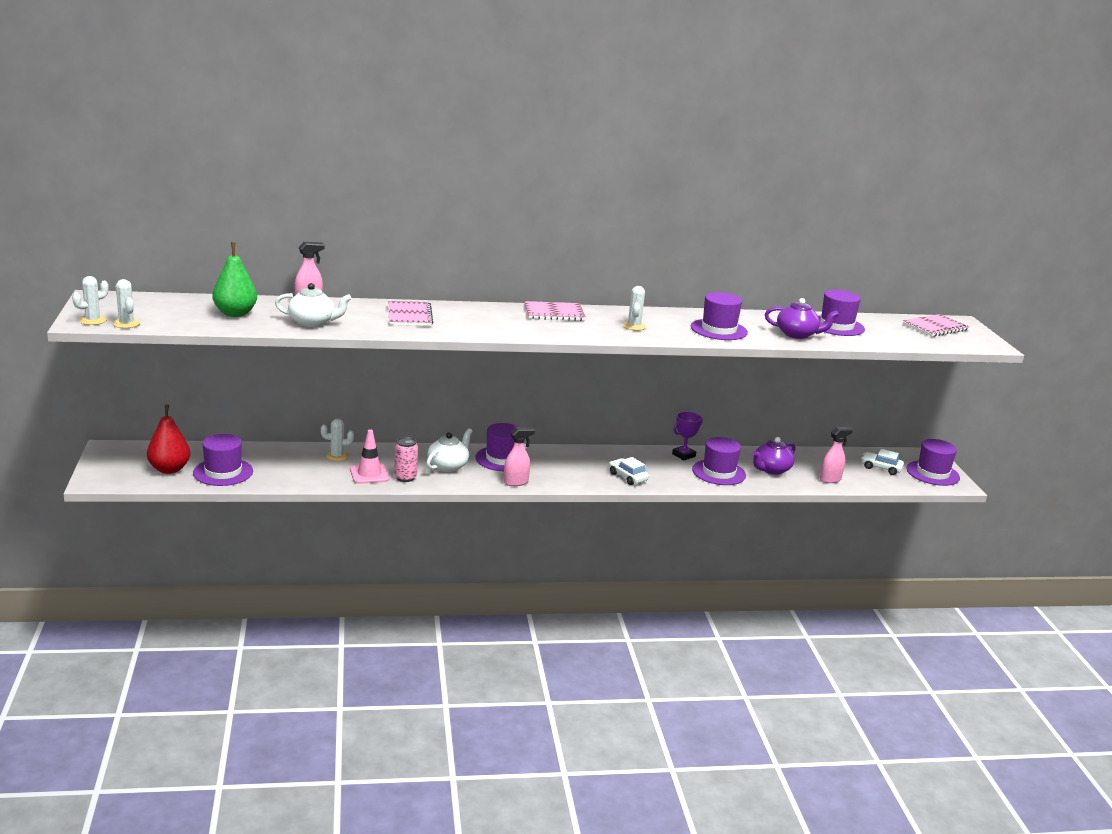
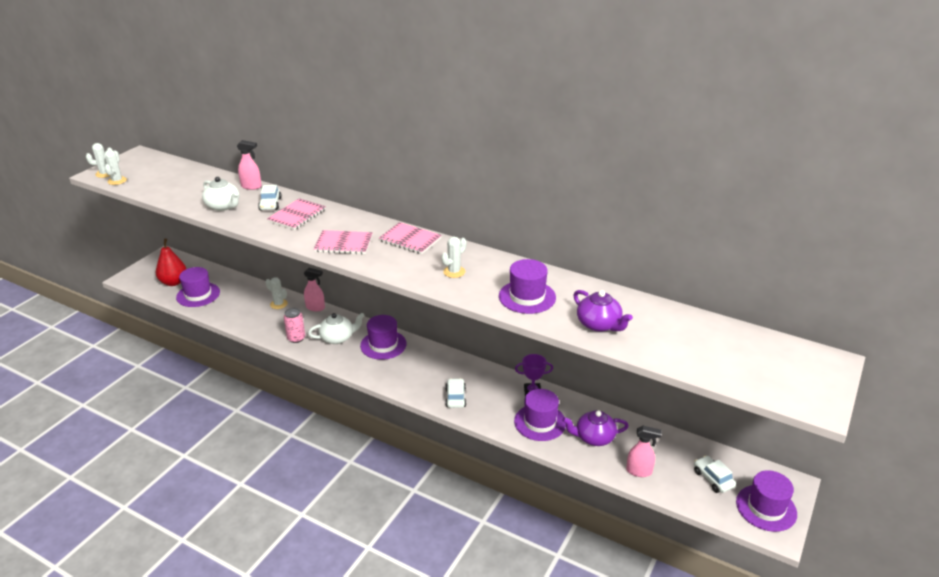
camera: 40 degrees right, 10 degrees up
(235, 313) = (190, 186): green pear -> none
(361, 312) = (270, 204): none -> white car
(369, 474) = (278, 327): pink traffic cone -> none
(516, 482) = (364, 371): pink spray bottle -> pink spray bottle (315, 308)
(836, 326) = (662, 325): purple hat -> none
(935, 327) = (783, 359): pink notebook -> pink notebook (343, 244)

